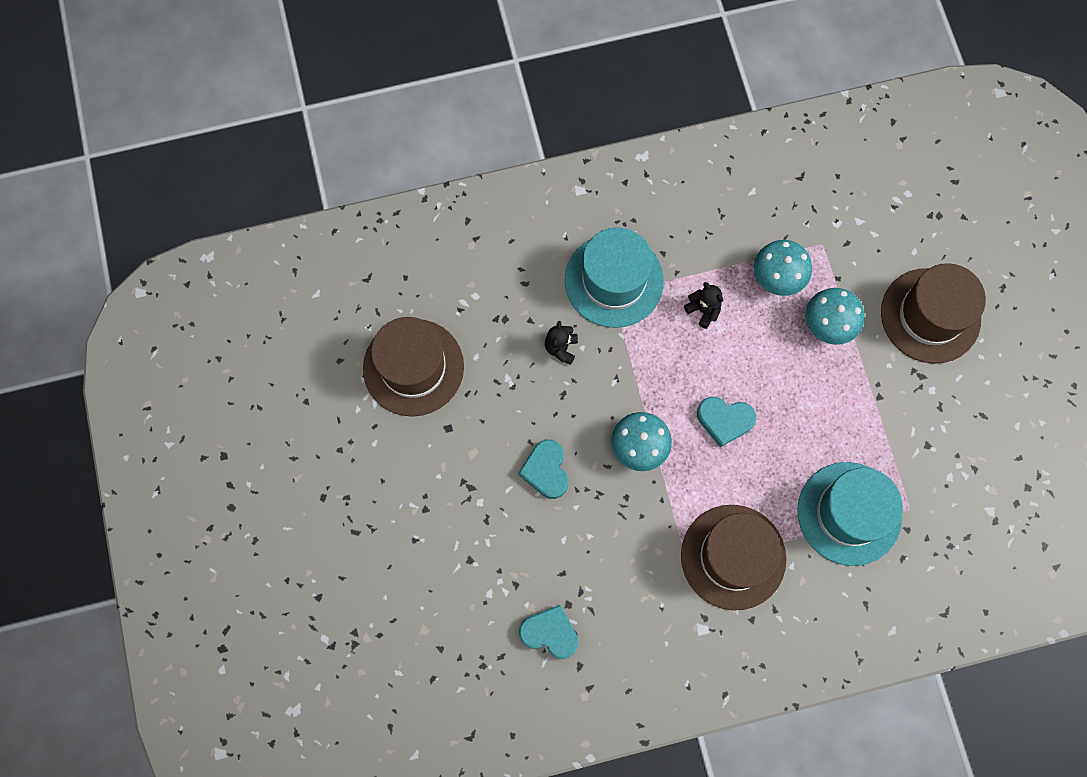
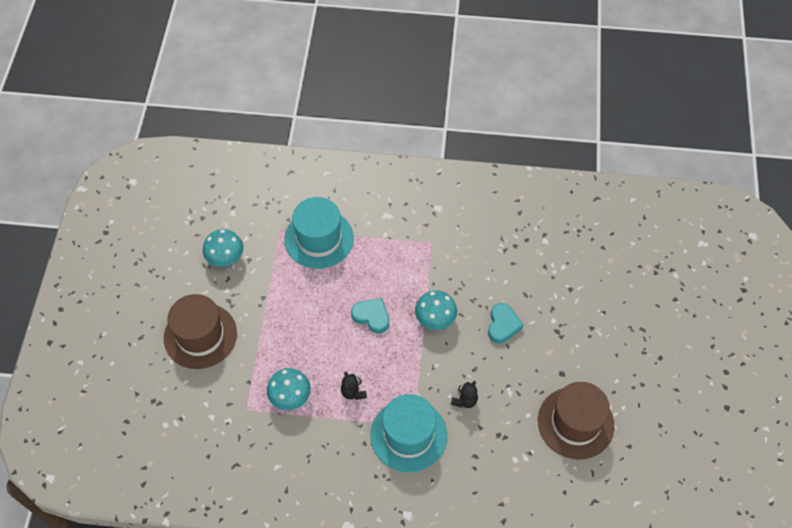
camera: 160 degrees left, 15 degrees down
(550, 633) = (531, 234): turquoise heart -> none
(733, 557) = (402, 238): brown hat -> none
(828, 324) = (272, 353): turquoise mushroom -> turquoise mushroom (225, 258)

